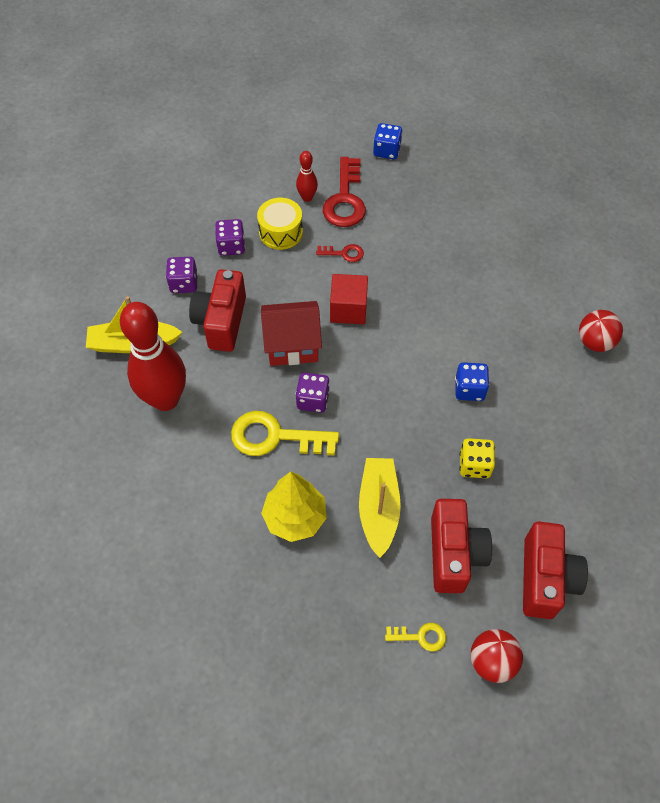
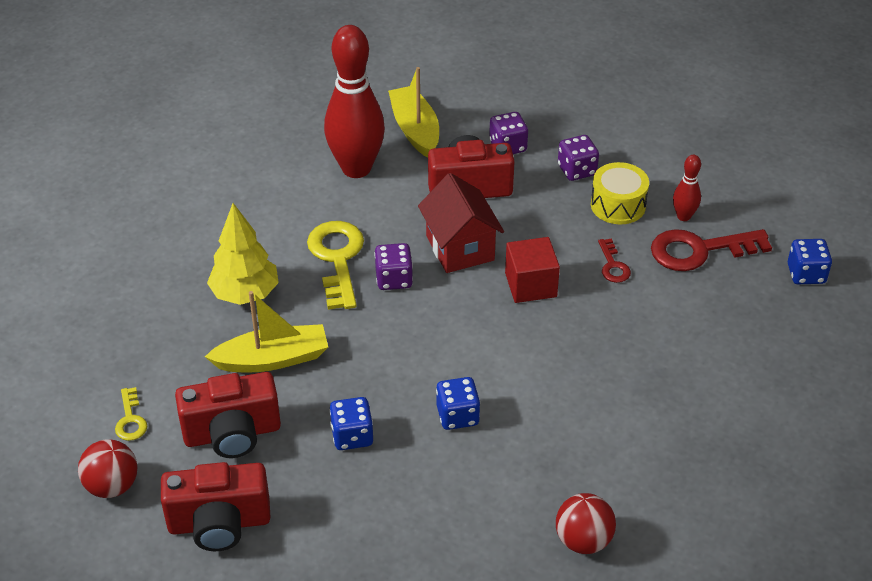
camera: 75 degrees right, 15 degrees down
(474, 465) = (352, 436): yellow dice -> blue dice

